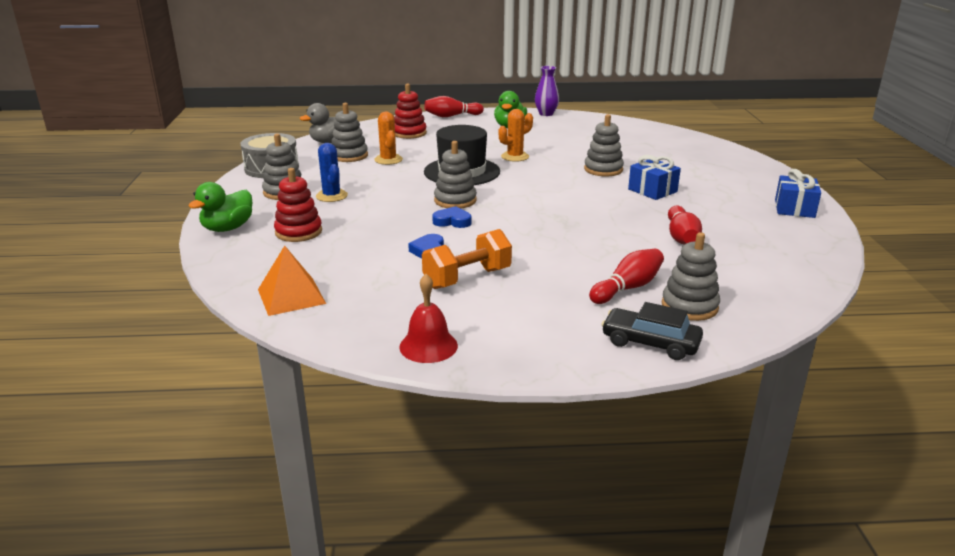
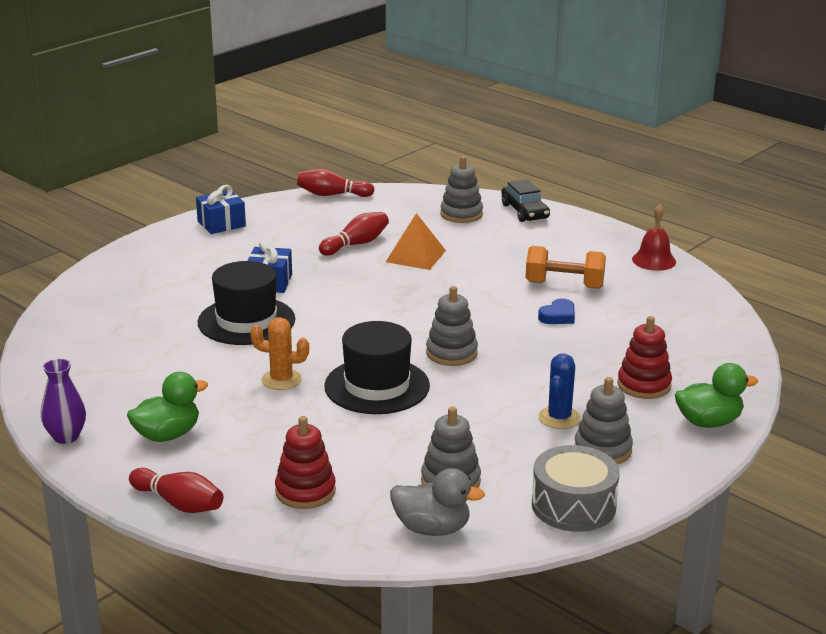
camera: 135 degrees left, 0 degrees up
(291, 296) = (710, 327): orange pyramid -> orange pyramid (416, 256)
(388, 160) = (418, 447): orange cactus -> none
(452, 221) = (493, 333): blue heart -> none
(603, 169) = (246, 321): grey stacking toy -> black hat
(627, 288) = (473, 236): red bowling pin -> red bowling pin (332, 195)

